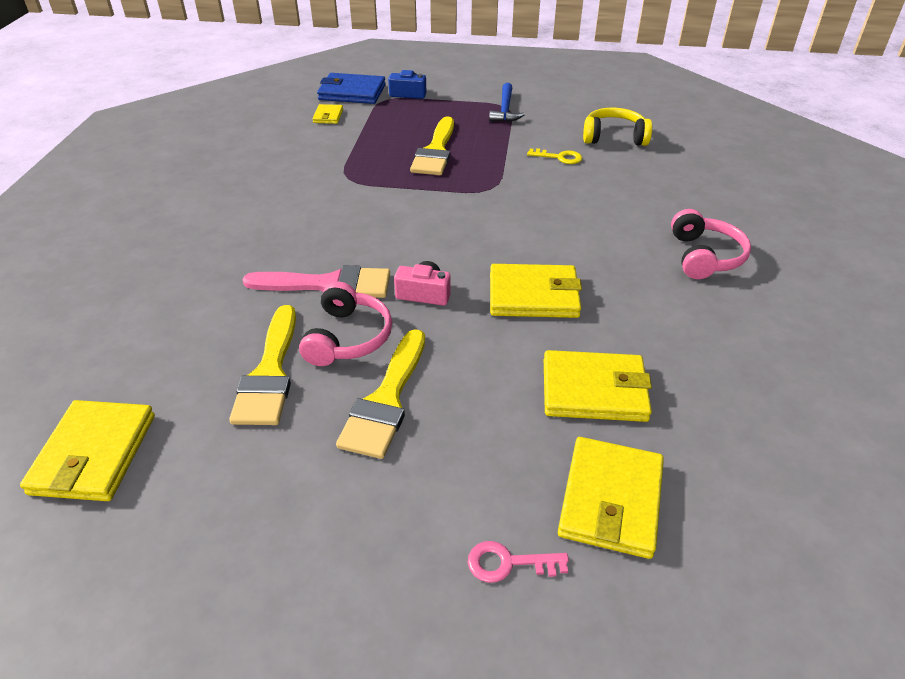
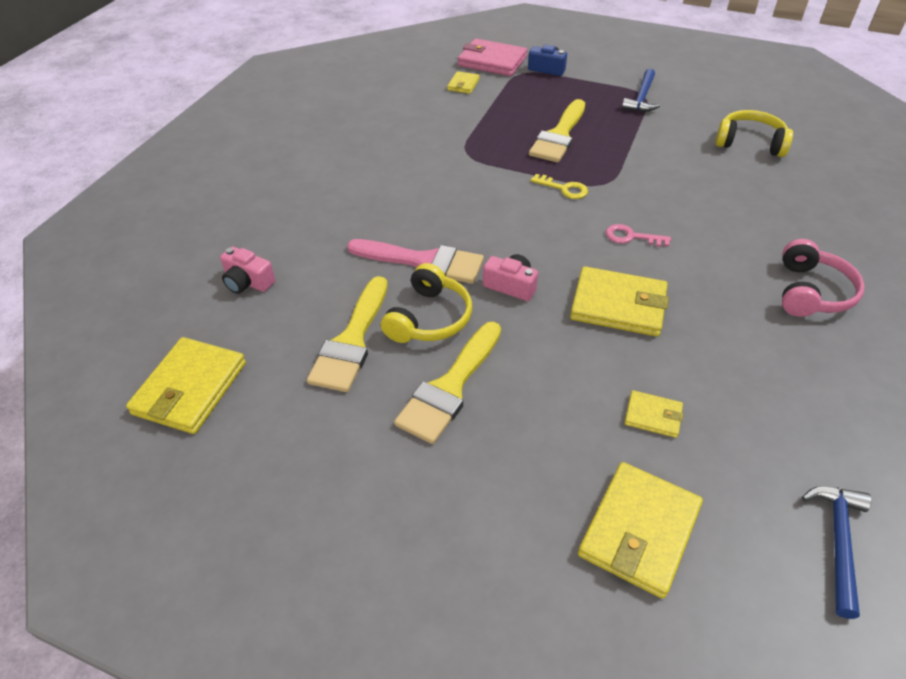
camera: 15 degrees right, 5 degrees up
(138, 333) = (248, 282): none -> pink camera
(348, 337) = (429, 318): pink headphones -> yellow headphones
(352, 92) = (492, 61): blue wallet -> pink wallet
(508, 563) = (524, 570): pink key -> pink key (631, 237)
(559, 157) = (684, 158): yellow key -> yellow key (564, 188)
(594, 390) = (653, 416): yellow wallet -> yellow wallet, size x0.52
(792, 470) = (838, 542): none -> blue hammer

